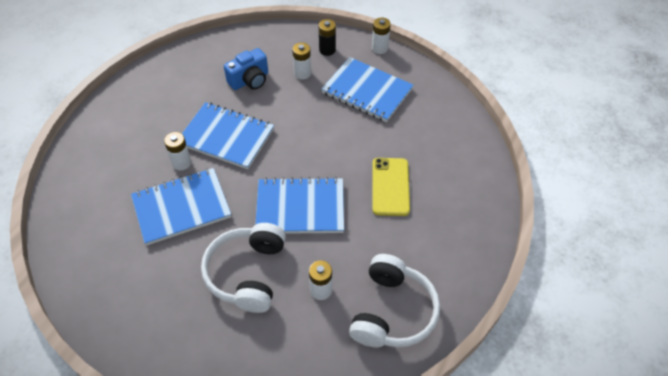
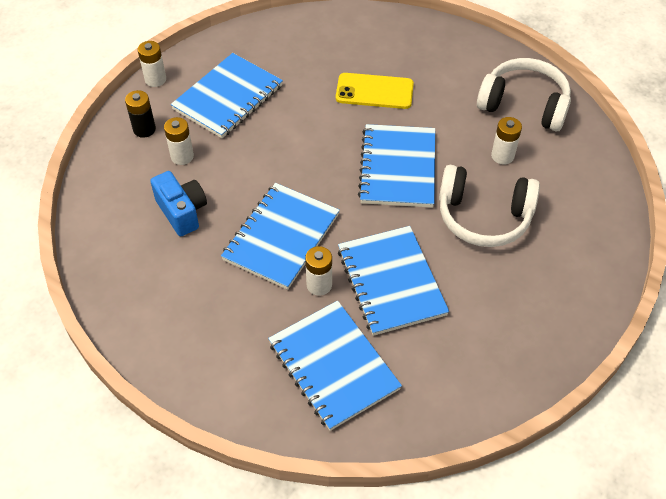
camera: 85 degrees left, 0 degrees up
(111, 176) = (333, 366): none -> blue notebook

